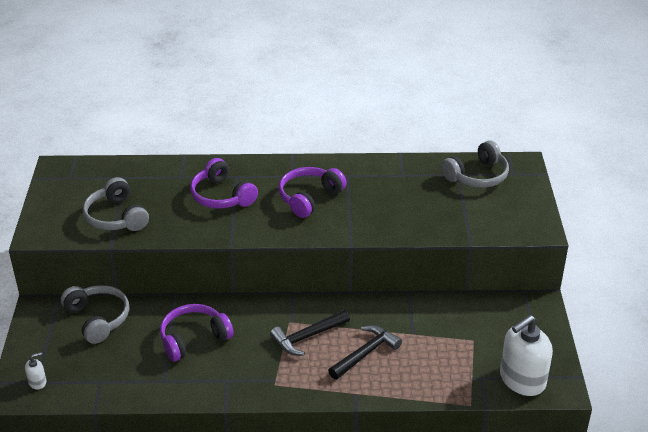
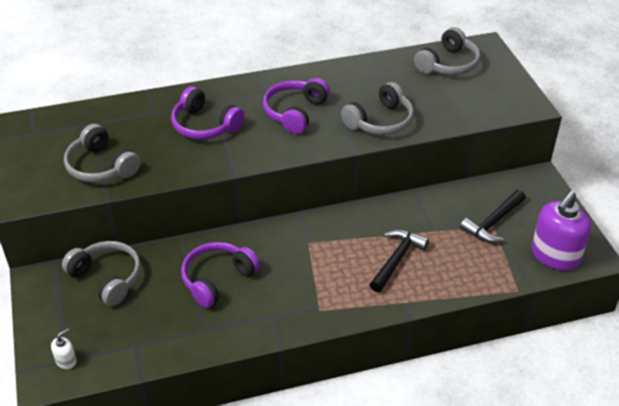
camera: 15 degrees left, 5 degrees up
(307, 337) = (333, 254): black hammer -> black hammer (493, 222)
(386, 219) = (380, 121): none -> grey headphones
(522, 380) = (555, 255): white soap dispenser -> purple soap dispenser

